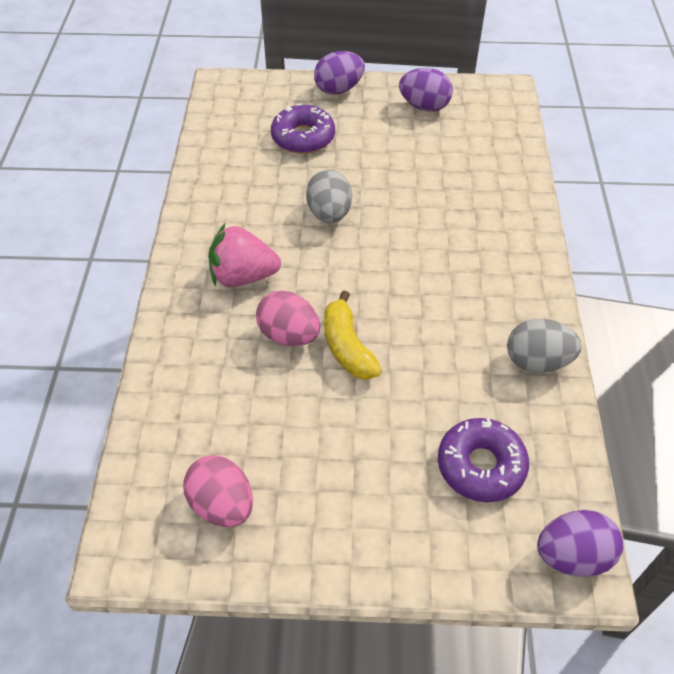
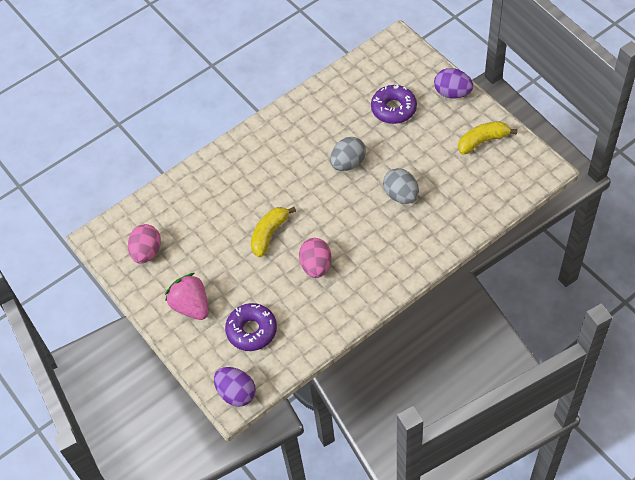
camera: 55 degrees right, 5 degrees up
(243, 276) = (270, 162): pink strawberry -> pink strawberry (191, 306)
(289, 335) = (254, 207): pink egg -> pink egg (316, 266)
(424, 106) = (482, 141): purple egg -> yellow banana
(537, 361) = (336, 315): grey egg -> grey egg (401, 195)

